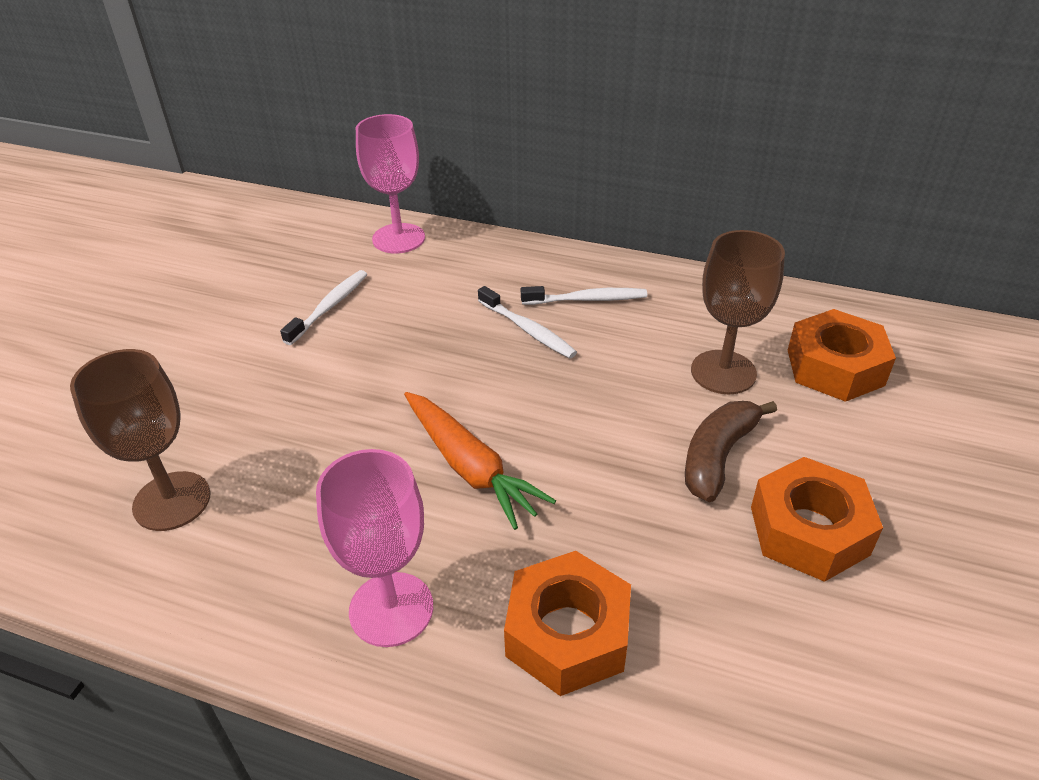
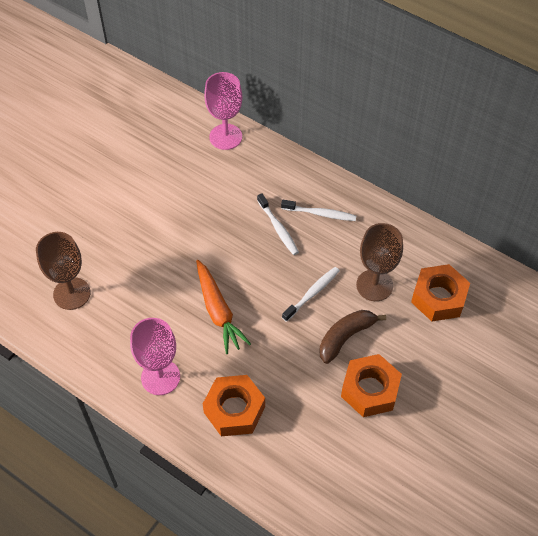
camera: 15 degrees right, 15 degrees up
(329, 307) = (172, 184): white toothbrush -> white toothbrush (312, 293)

